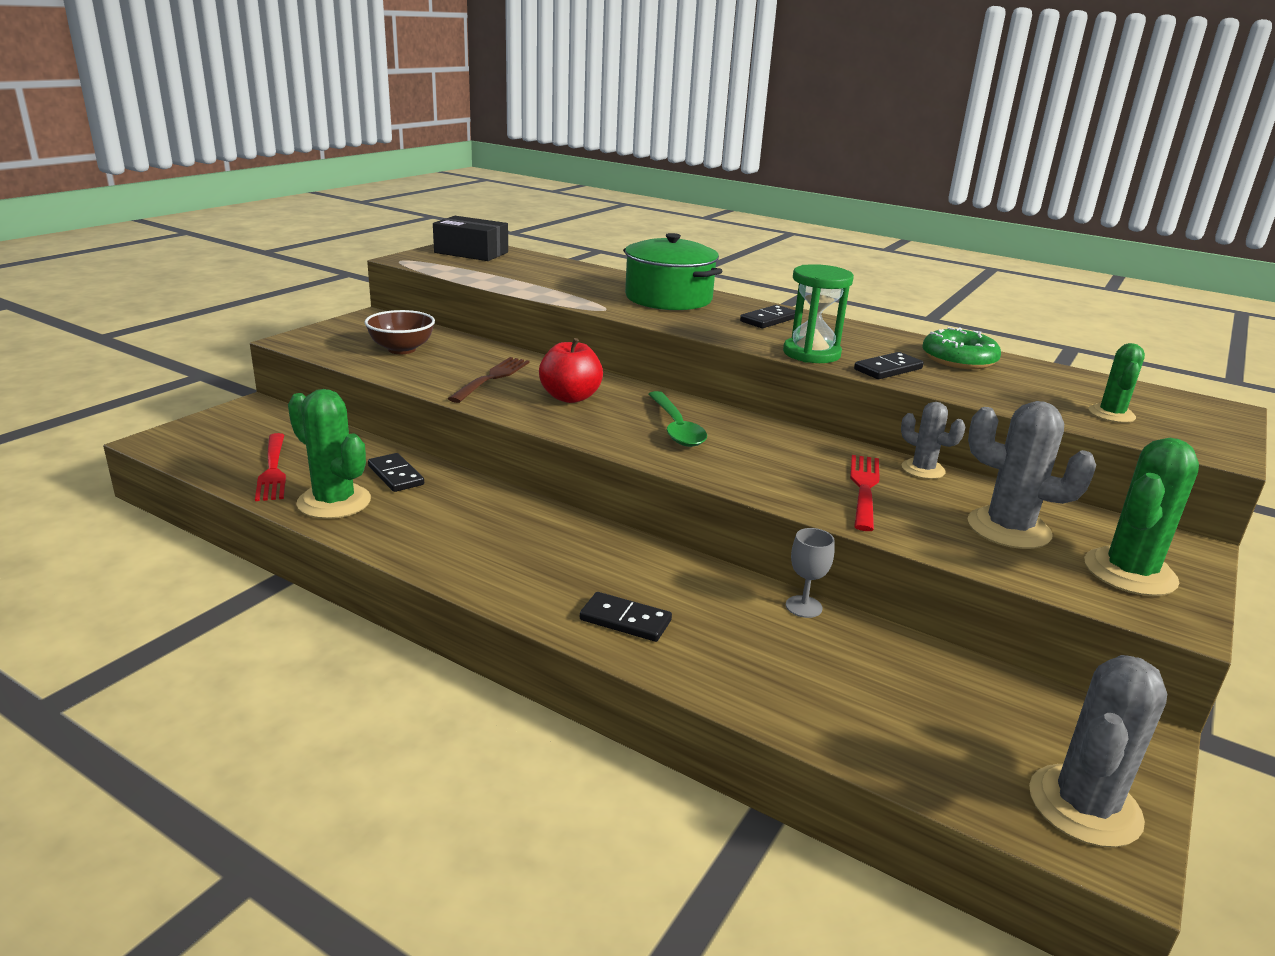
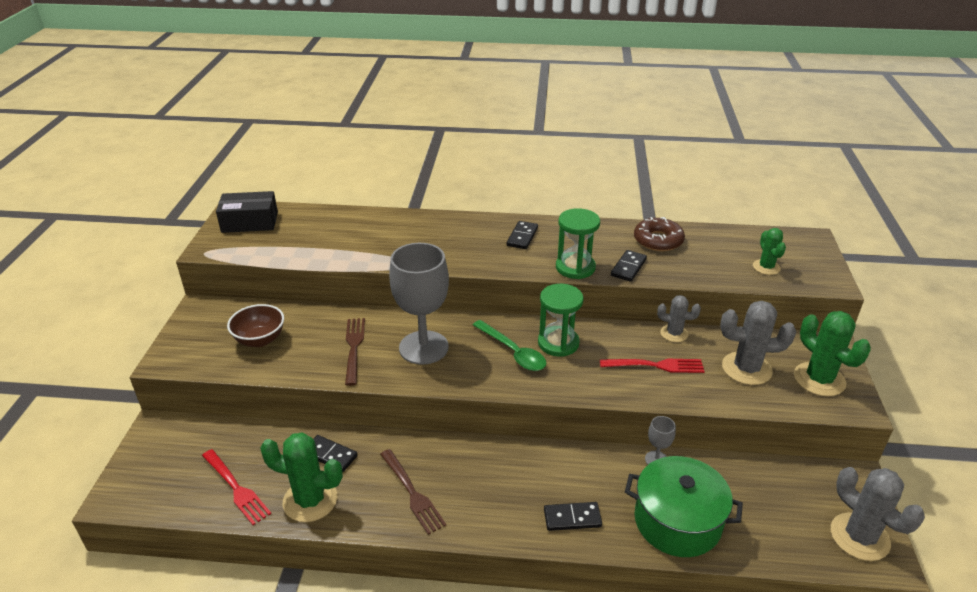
camera: 25 degrees left, 10 degrees up
(450, 533) = (412, 493): none -> brown fork
(570, 397) = (423, 347): red apple -> grey goblet
(668, 298) = (440, 234): green pot -> green pot (677, 521)
(744, 436) = (558, 343): none -> green hourglass
(864, 488) = (656, 365): red fork -> red fork turned 105 degrees clockwise
(959, 359) = (658, 240): green donut -> brown donut
(1084, 806) = (859, 537): grey cactus -> grey cactus turned 45 degrees counterclockwise
(1129, 572) = (819, 379): green cactus -> green cactus turned 45 degrees counterclockwise

